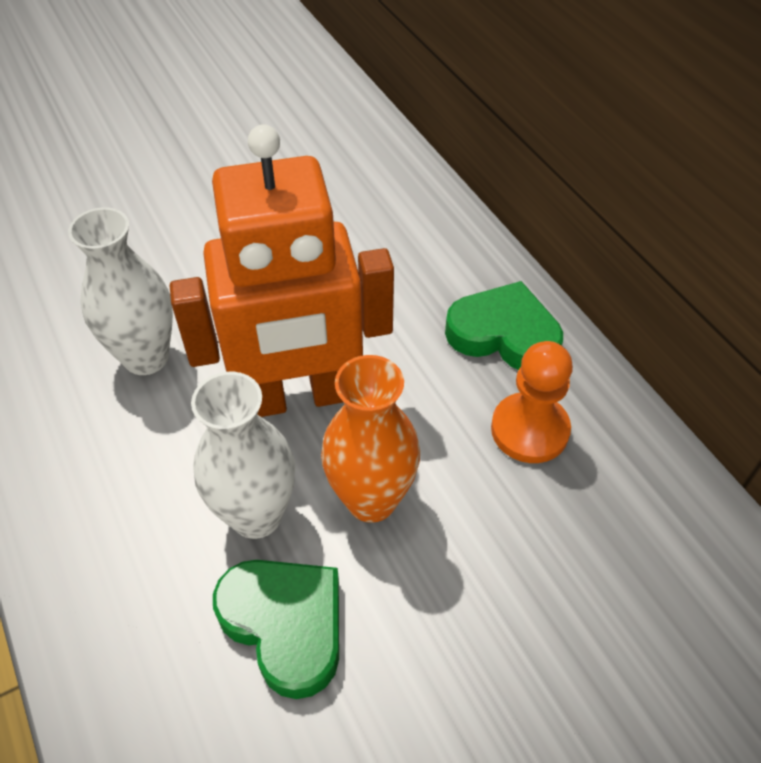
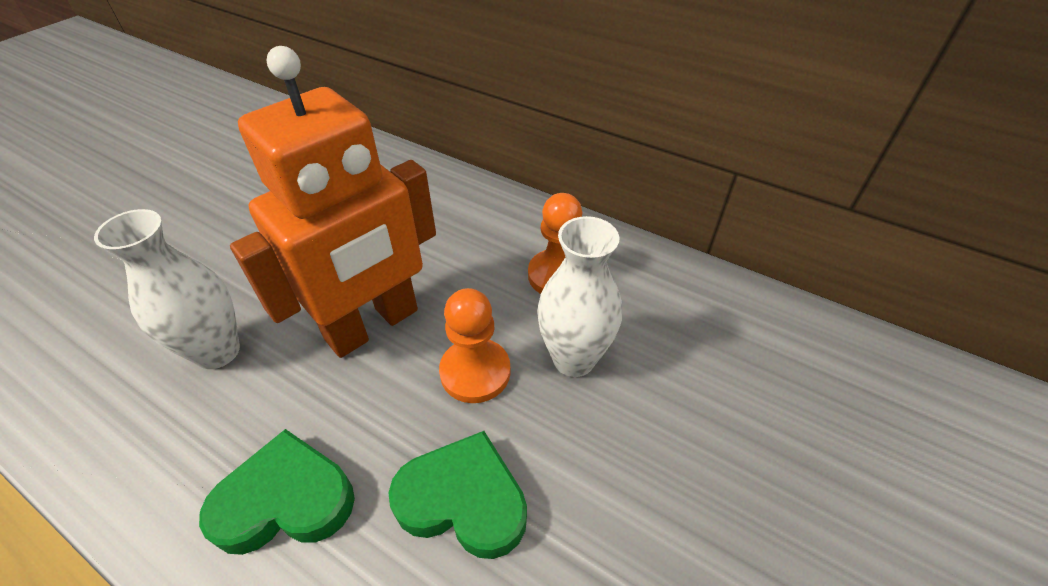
camera: 30 degrees left, 5 degrees down
(256, 515) = (388, 428): white vase -> white vase (573, 359)
(371, 500) = (475, 372): orange vase -> orange pawn
(504, 334) = (501, 224): green heart -> green heart (285, 500)

